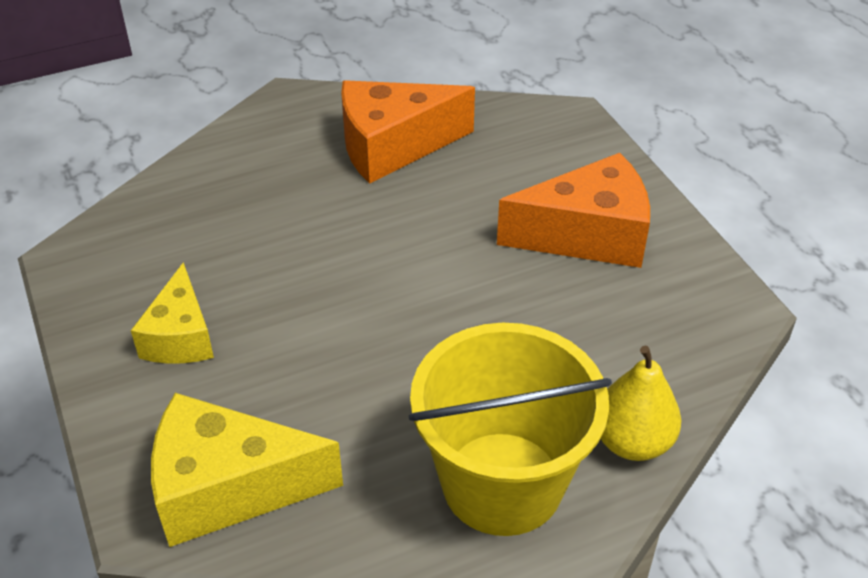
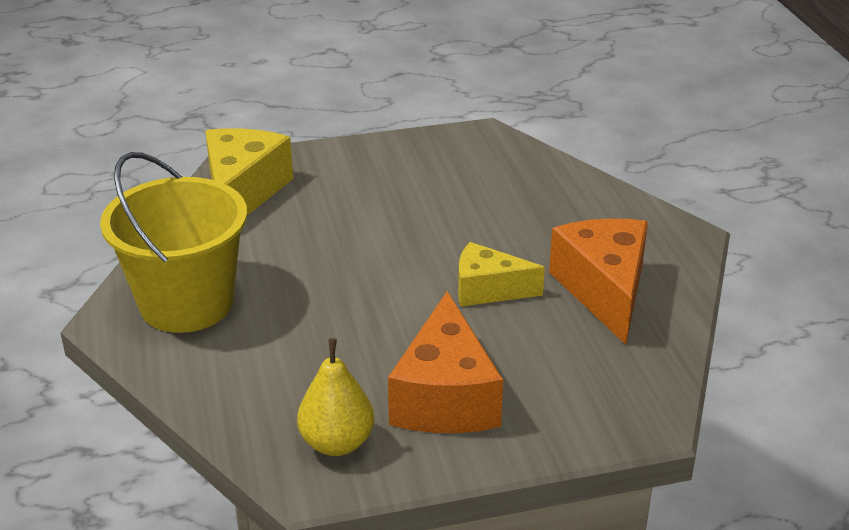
camera: 100 degrees right, 10 degrees down
(180, 336) = (386, 177): yellow cheese -> yellow cheese (488, 290)
(632, 441) = (190, 375): yellow pear -> yellow pear (337, 443)

